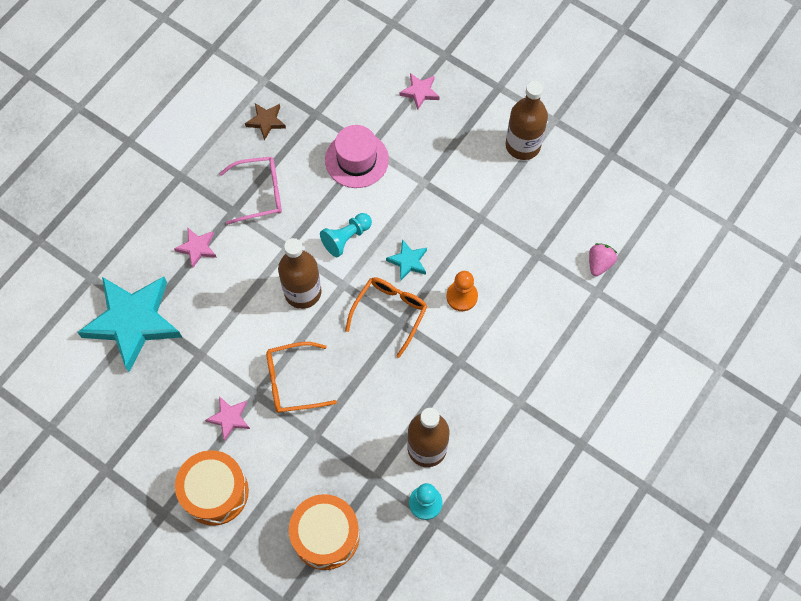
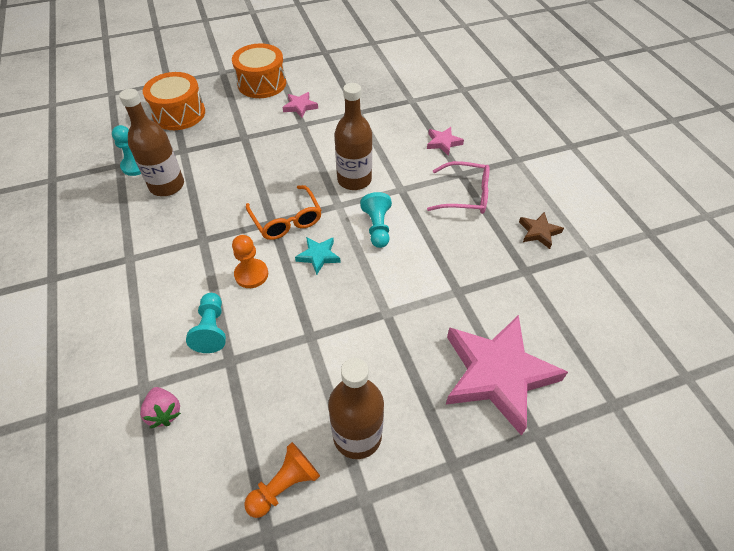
camera: 125 degrees right, 15 degrees down
(133, 322) = (411, 94): turquoise star -> none
(259, 193) = (465, 195): pink glasses -> pink glasses turned 105 degrees counterclockwise
(293, 382) = (292, 144): orange glasses -> none
(357, 159) = (451, 275): pink hat -> none
(420, 92) = (497, 374): pink star -> pink star, size x2.31
(525, 285) = (212, 329): none -> turquoise pawn
(580, 164) = (285, 485): none -> orange pawn

